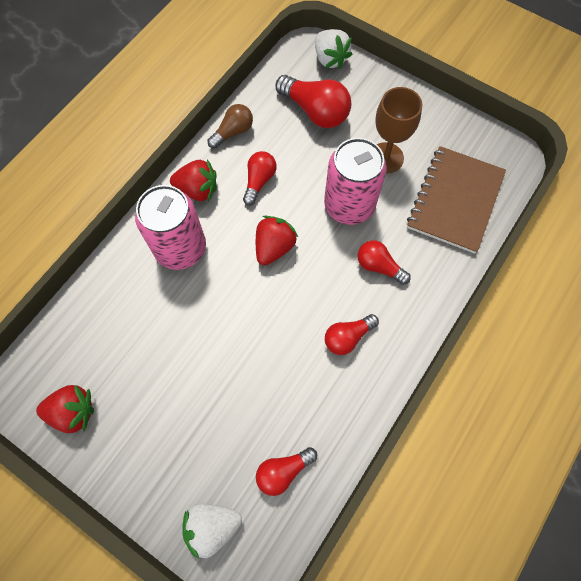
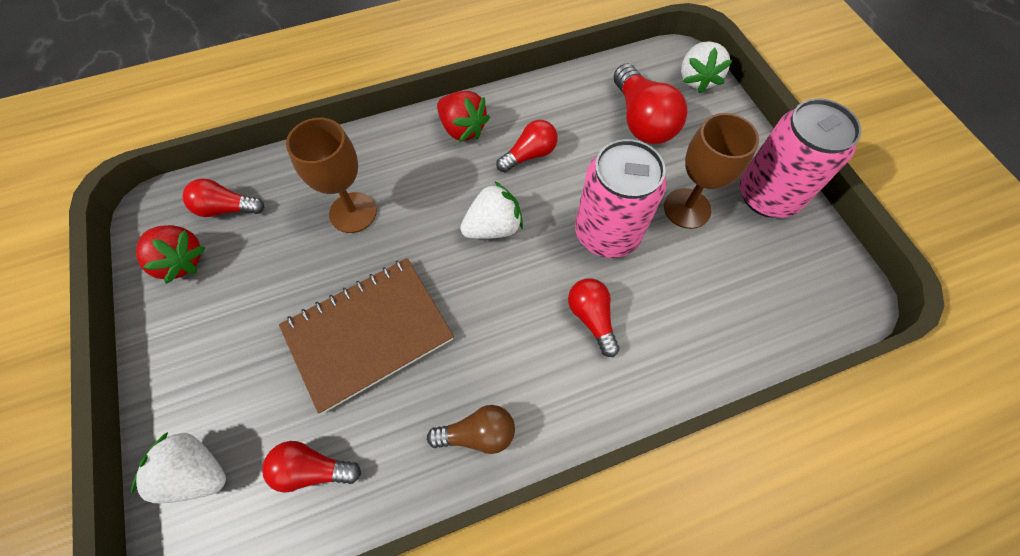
camera: 35 degrees right, 5 degrees down
(170, 298) = (353, 212): none -> brown goblet
(180, 248) = (401, 173): pink can -> pink can (768, 196)
(233, 132) = (540, 95): brown light bulb -> brown light bulb (478, 434)
(274, 247) = (493, 227): red strawberry -> white strawberry
(347, 337) = (497, 372): red light bulb -> red light bulb (226, 208)
(455, 200) = (739, 302): brown notebook -> brown notebook (368, 334)

